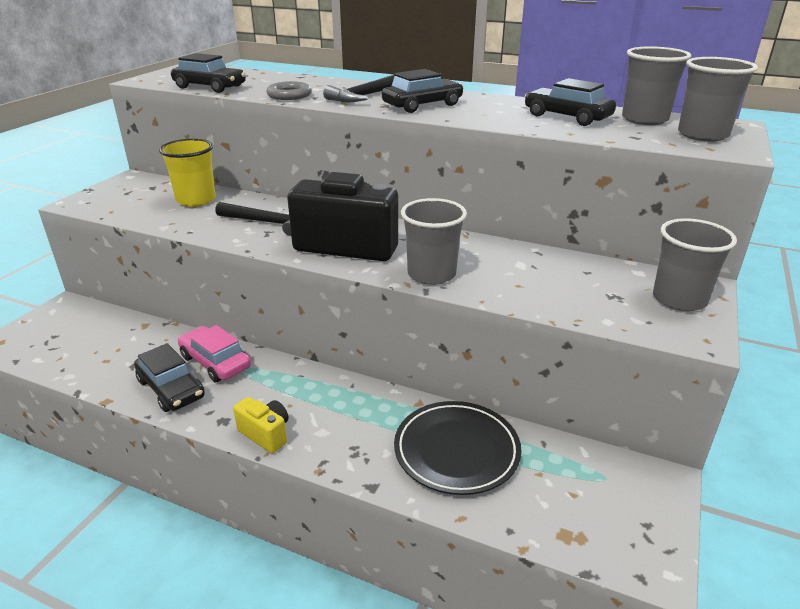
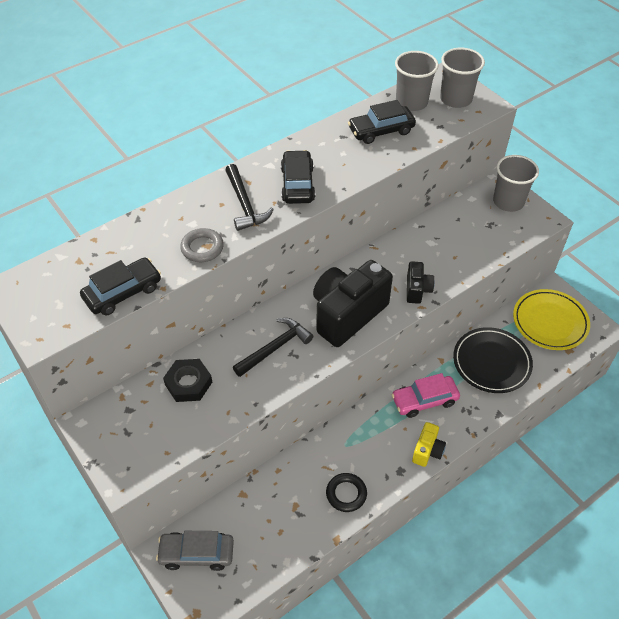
camera: 60 degrees left, 20 degrees up
(67, 322) = (197, 553): none -> grey car
(171, 389) = (346, 494): black car -> black ring
(196, 200) = (188, 383): yellow cup -> black nut
(215, 362) = (329, 457): pink car -> pink car (424, 400)
(266, 434) = (427, 451): yellow camera -> yellow camera turned 135 degrees clockwise
(431, 274) = (417, 290): grey cup -> black camera
(595, 493) = (550, 322): none -> yellow plate

